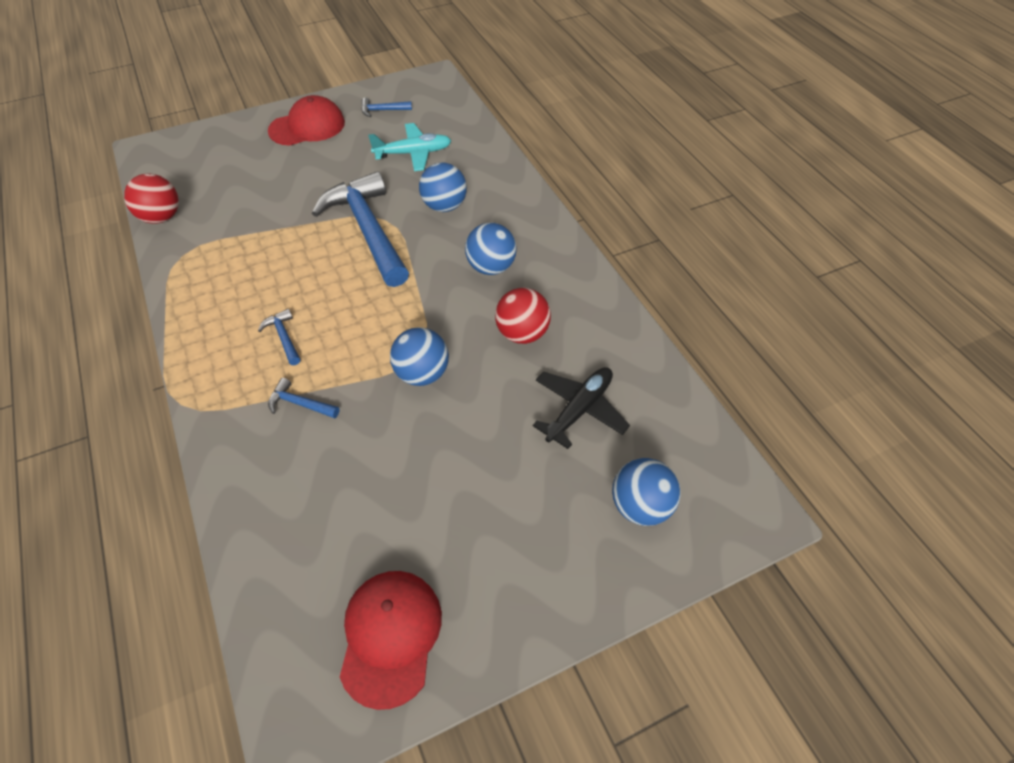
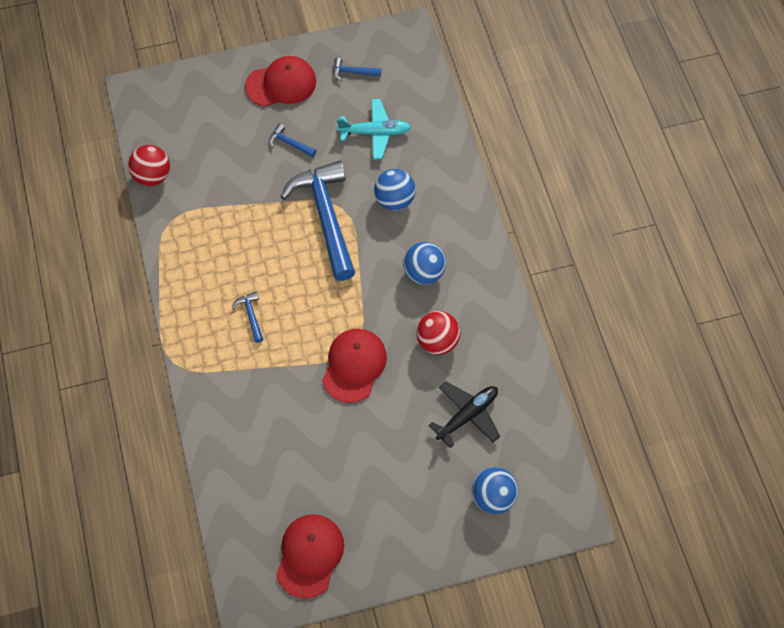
camera: 10 degrees right, 10 degrees up
(300, 403) = (260, 377): blue hammer -> blue hammer (289, 143)
(422, 374) = (354, 366): blue ball -> red cap

